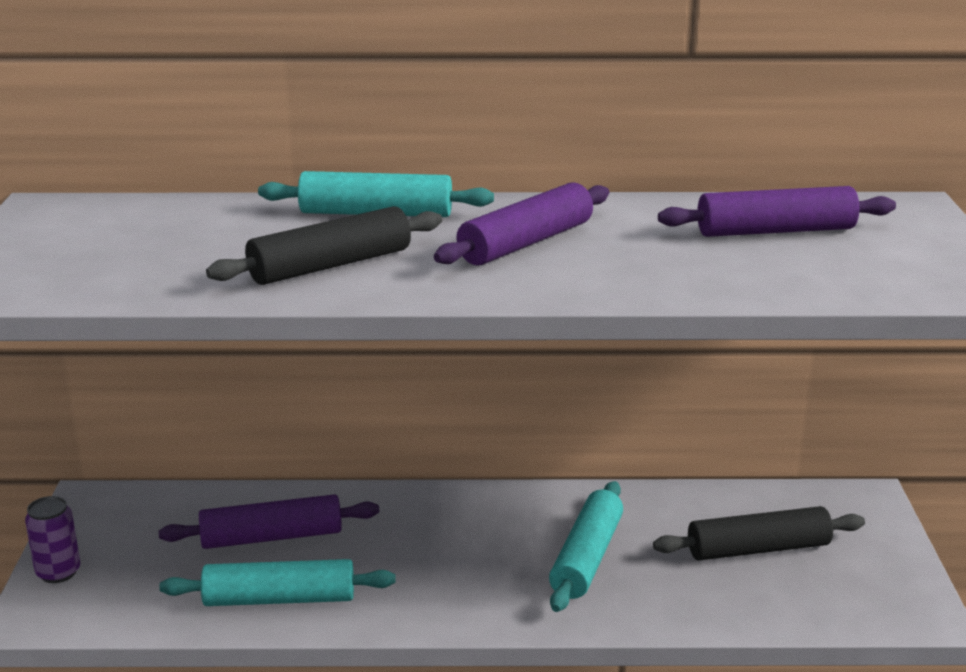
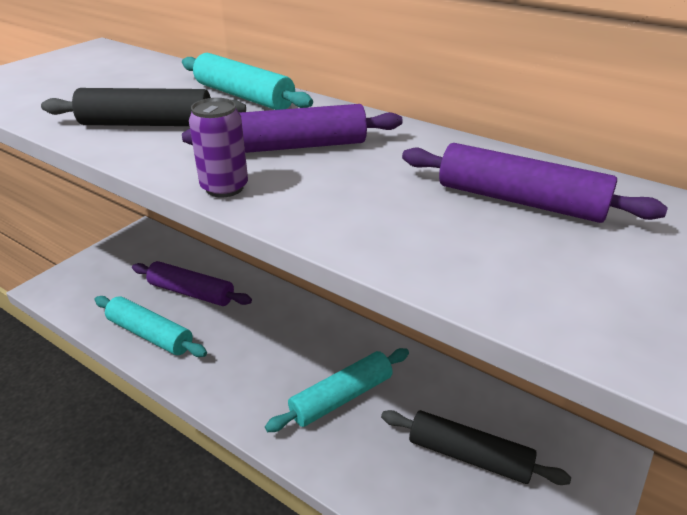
camera: 35 degrees right, 10 degrees up
(58, 572) = (83, 267): purple can -> purple can (224, 188)

